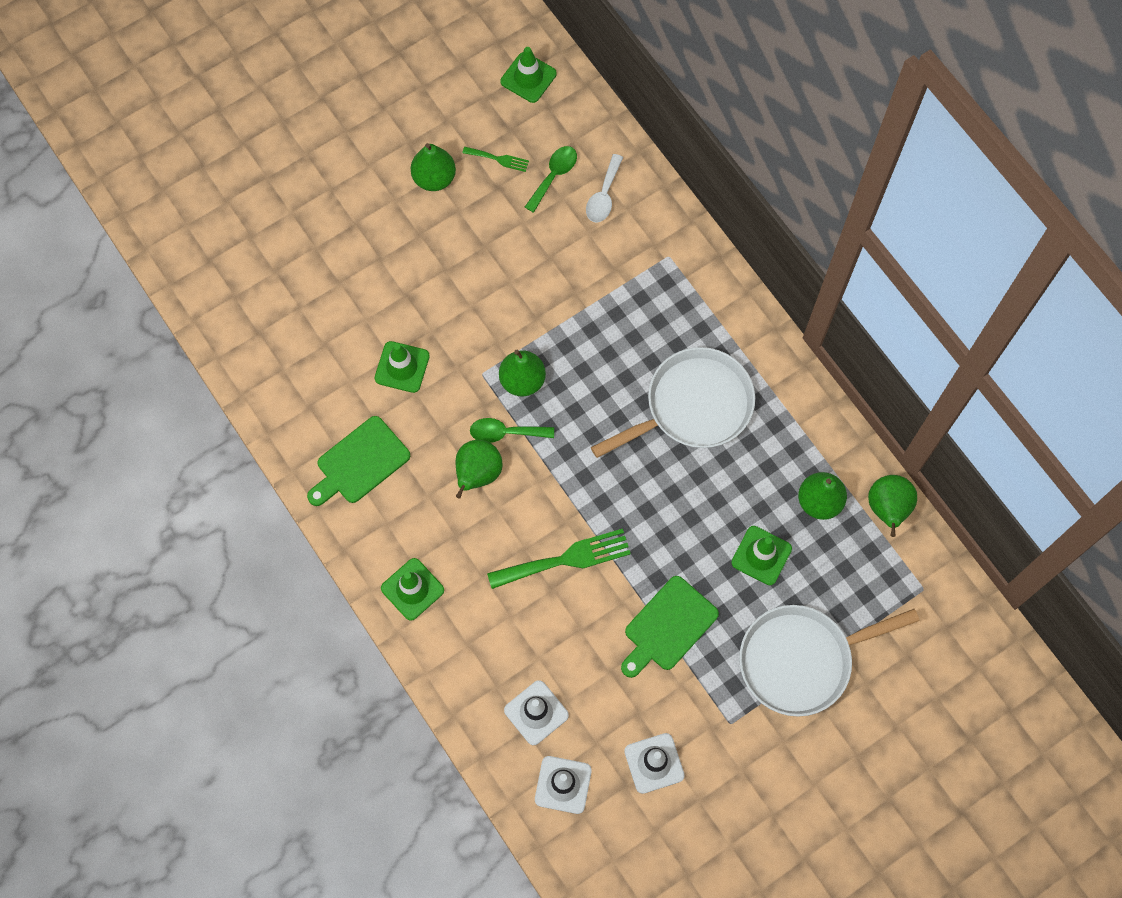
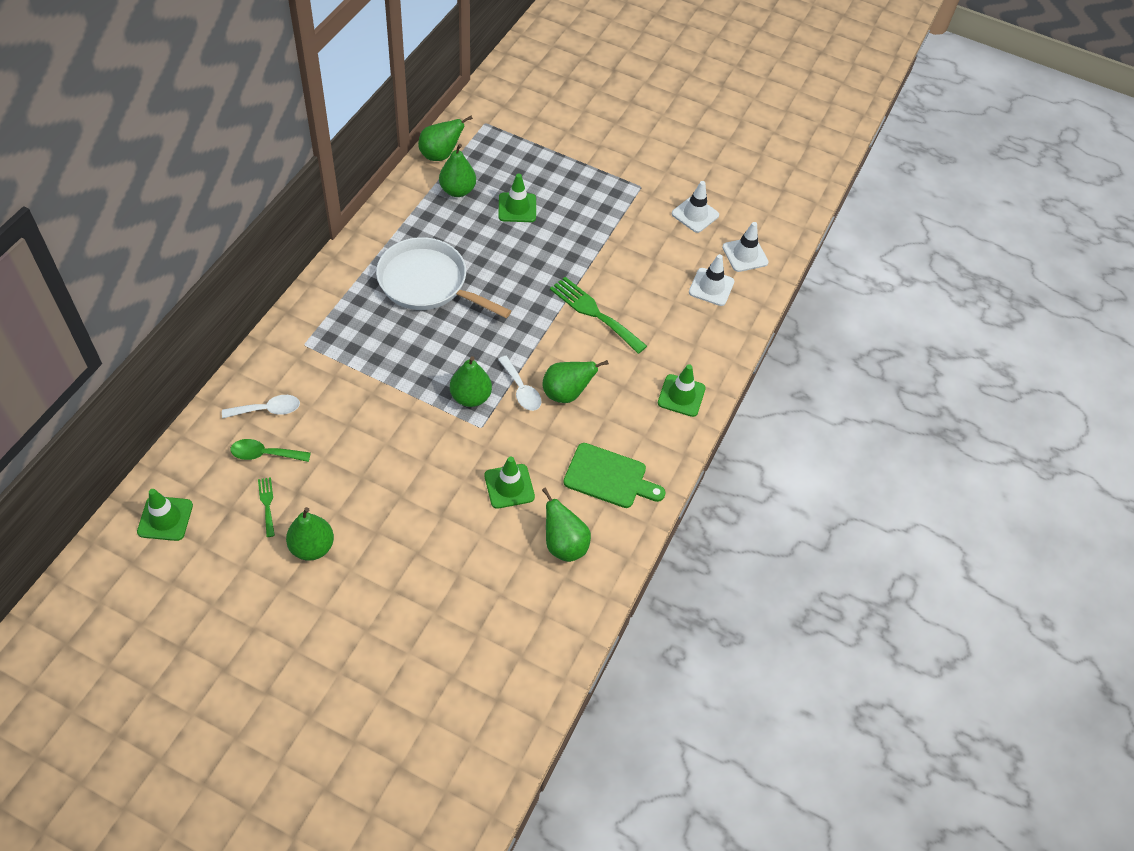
camera: 125 degrees left, 15 degrees down
(314, 384) = (564, 544): none -> green pear
(505, 433) = (521, 390): green spoon -> white spoon
(668, 626) = (601, 239): green cutting board -> none
(801, 660) = (574, 165): white pan -> none

